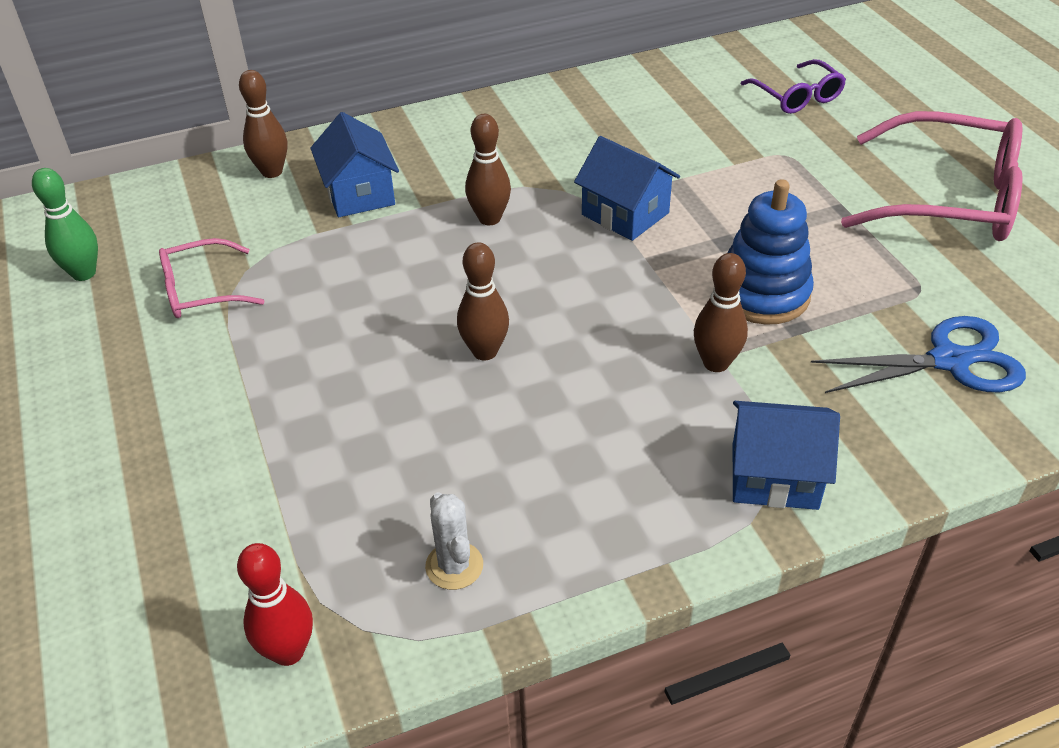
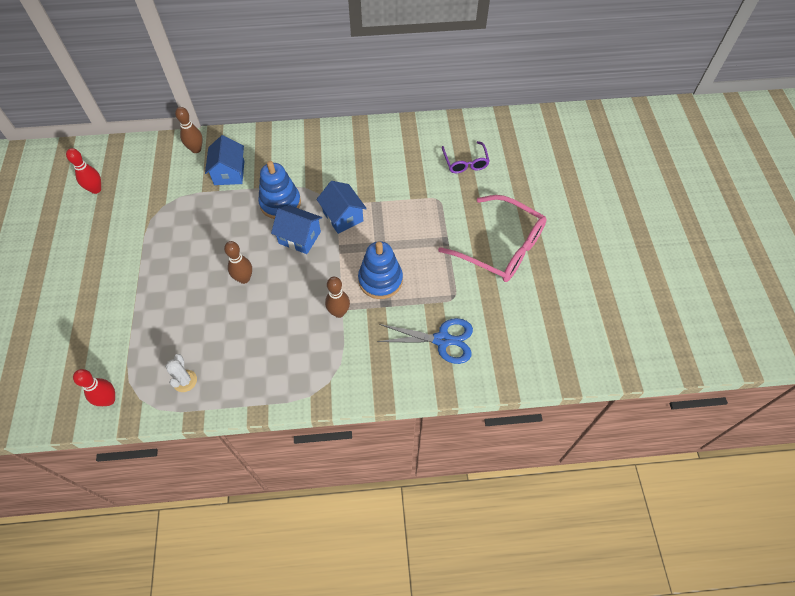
camera: 15 degrees right, 15 degrees up
(84, 273) = (96, 189): green bowling pin -> red bowling pin
(201, 291) = (140, 212): pink glasses -> none
(489, 218) = (280, 203): brown bowling pin -> blue stacking toy
(774, 476) = (332, 377): blue house -> blue house (299, 237)

